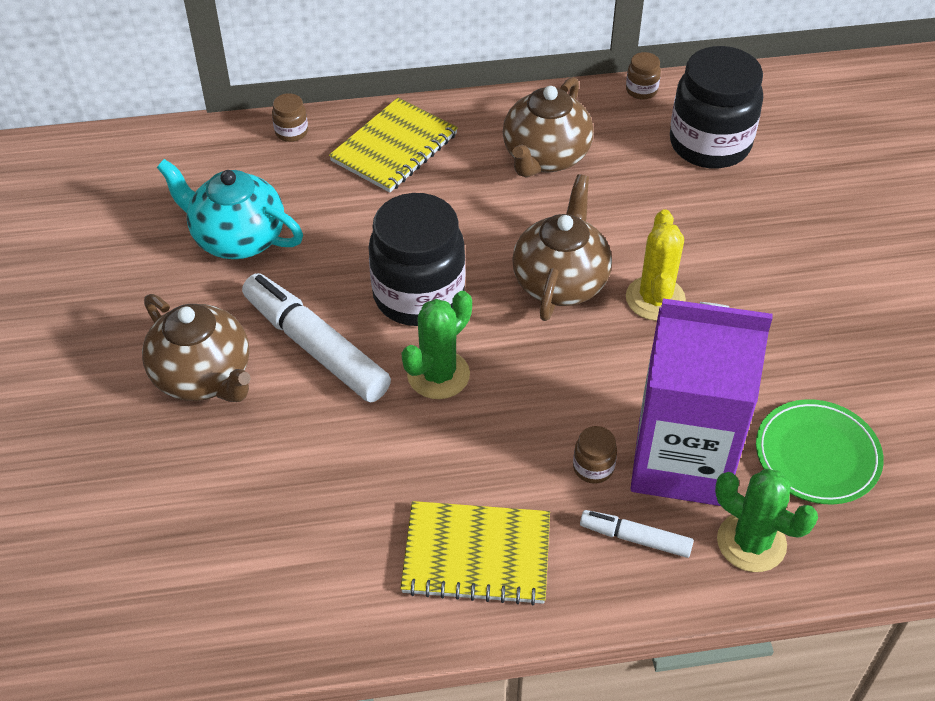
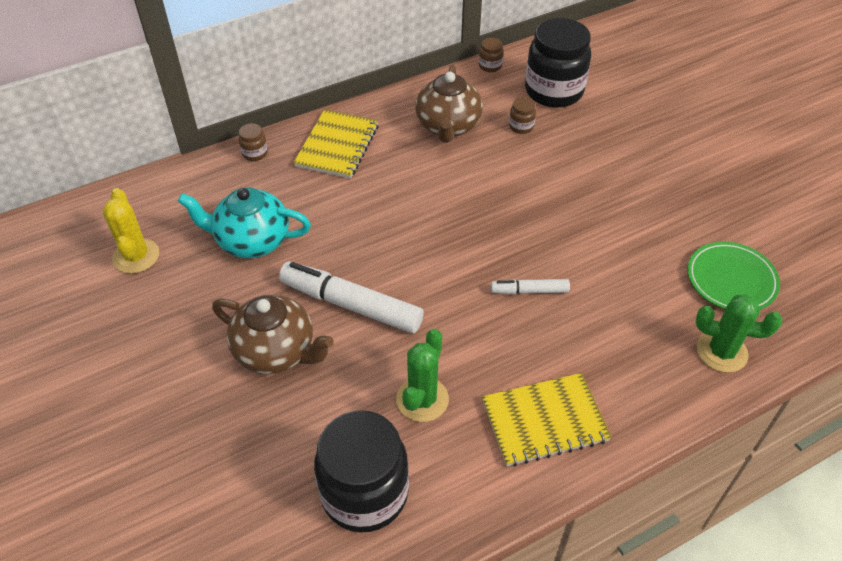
camera: 20 degrees left, 0 degrees up
(418, 295) = (408, 246): black jar -> black jar (364, 493)
(438, 375) = (451, 299): green cactus -> green cactus (422, 399)
(560, 282) = (503, 209): brown teapot -> none
(593, 468) = (592, 333): brown jar -> brown jar (521, 126)
(635, 538) = (645, 373): white marker -> white marker (529, 291)
(655, 299) = (572, 204): yellow cactus -> yellow cactus (136, 256)
(681, 461) = (647, 310): purple carton -> none

